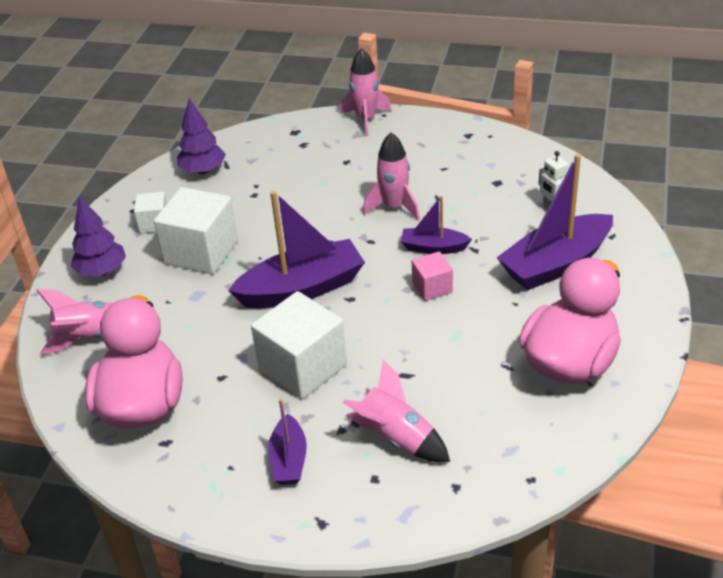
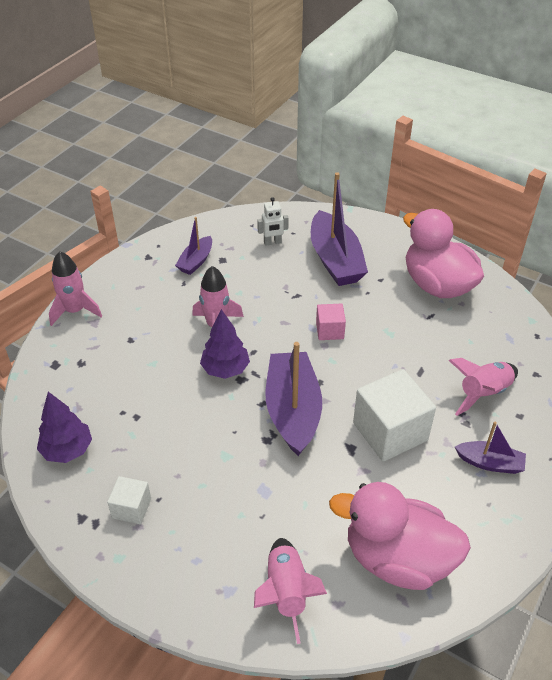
camera: 75 degrees left, 5 degrees up
(102, 271) = (185, 569): purple tree -> purple tree (225, 369)
(201, 252) = (202, 475): white cube -> none
(433, 247) = (282, 317): purple boat -> purple boat (196, 261)

